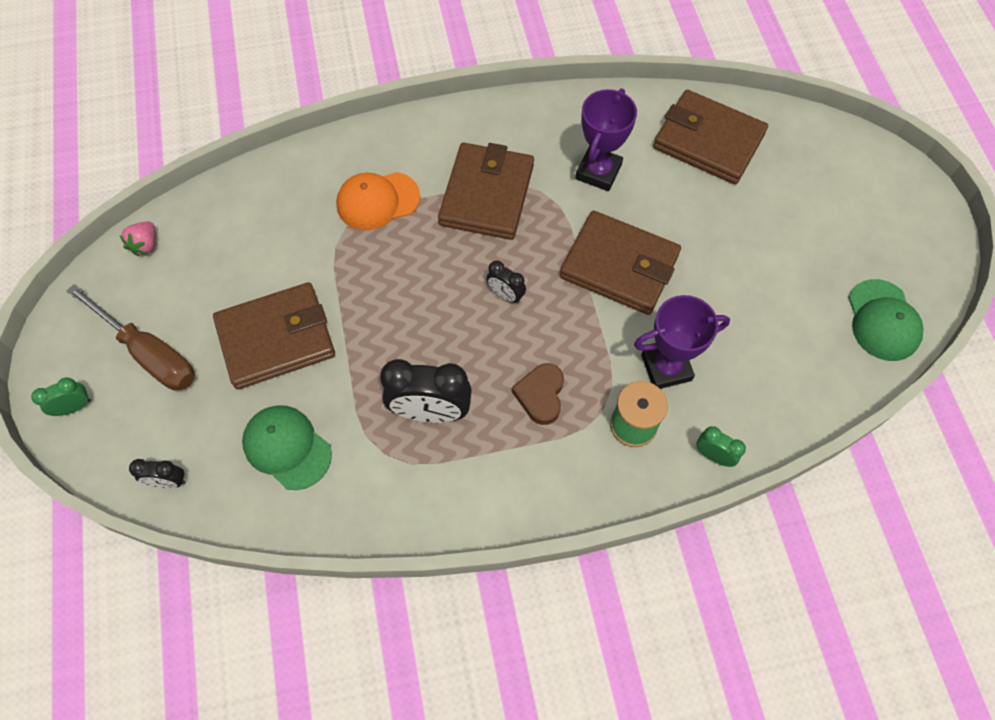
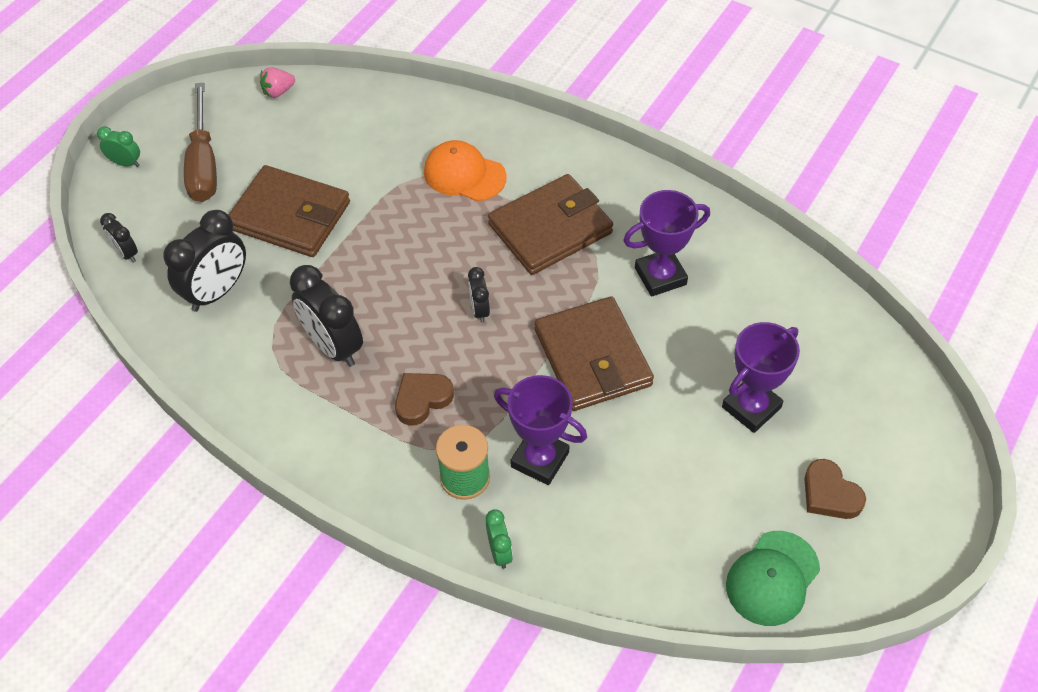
camera: 45 degrees right, 10 degrees down
(287, 447) = (217, 292): green cap -> black clock
(708, 141) = (787, 321): brown wallet -> none
(751, 218) = (751, 407): none -> purple trophy
(854, 237) = (830, 494): none -> brown heart

